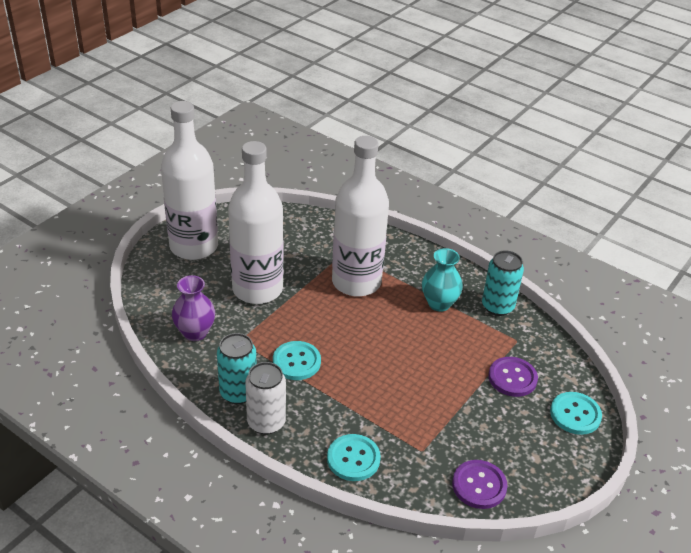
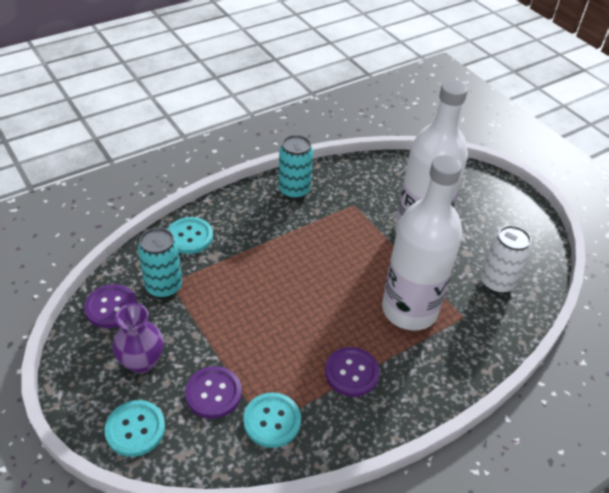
camera: 110 degrees right, 5 degrees up
(194, 246) = (494, 204): white bottle -> none
(195, 332) = (374, 181): purple vase -> purple vase (142, 362)
(266, 422) = (255, 198): white can -> white can (496, 282)
(296, 362) = (313, 233): turquoise button -> turquoise button (272, 421)
(439, 303) = (351, 373): turquoise vase -> purple button
(497, 306) = (326, 432): turquoise can -> turquoise can (164, 286)

